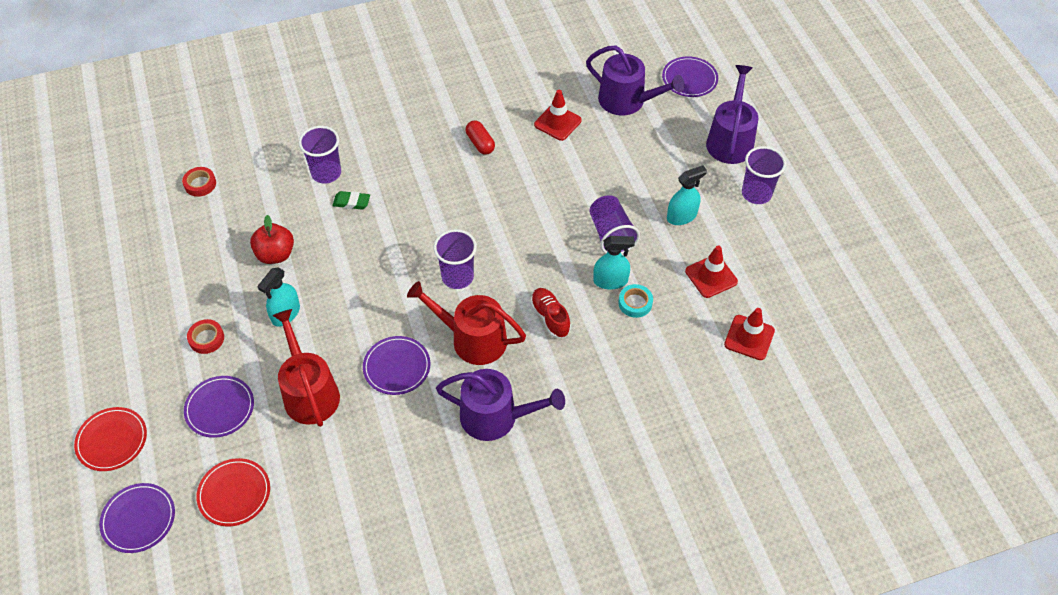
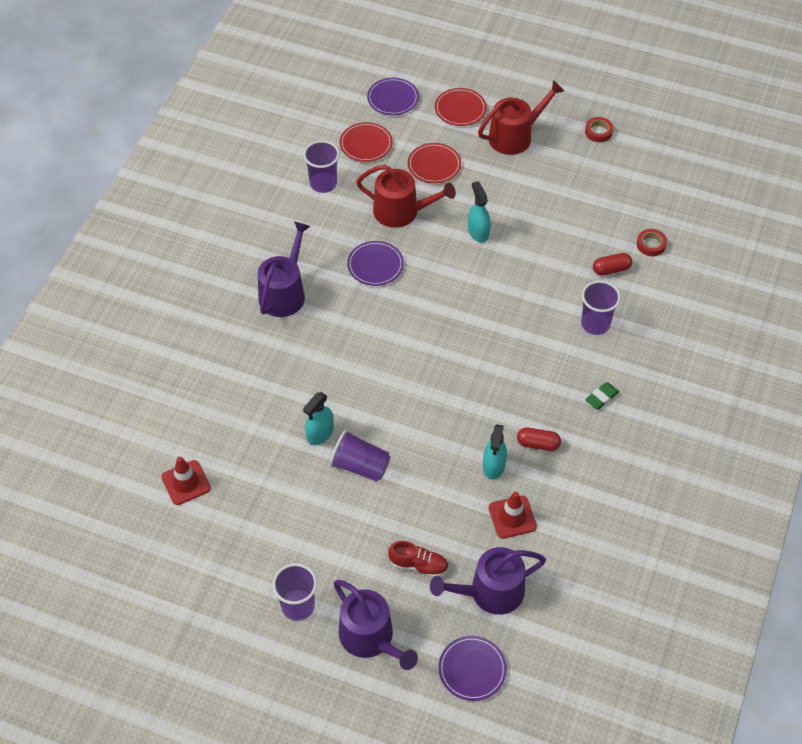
camera: 130 degrees right, 0 degrees up
(206, 339) = (496, 183): red tape -> red tape (598, 132)
(220, 408) = (434, 165): purple plate -> red plate
(253, 195) = (611, 269): none -> red capsule
(275, 254) = (538, 253): red apple -> none
(351, 202) = (549, 322): green eraser -> green eraser (601, 397)
(457, 277) = (416, 343): purple cup -> purple cup (323, 183)
(472, 339) = (355, 318): red watering can -> red watering can (515, 136)
(496, 417) = (284, 293): purple watering can -> purple watering can turned 150 degrees clockwise
(550, 317) = (327, 374): red shoe -> red shoe (418, 565)
(635, 303) = (286, 434): turquoise tape -> none
(681, 216) = (330, 530): turquoise spray bottle -> turquoise spray bottle (494, 466)
(711, 276) = (258, 502): red traffic cone -> none

